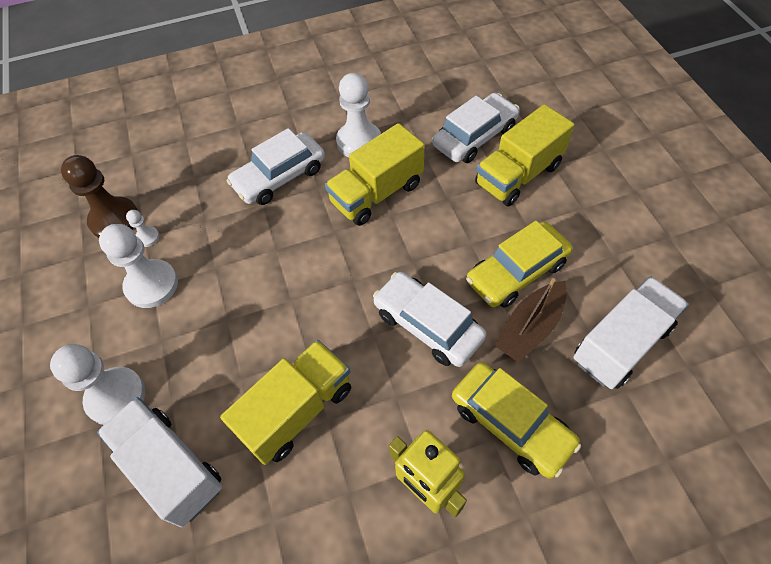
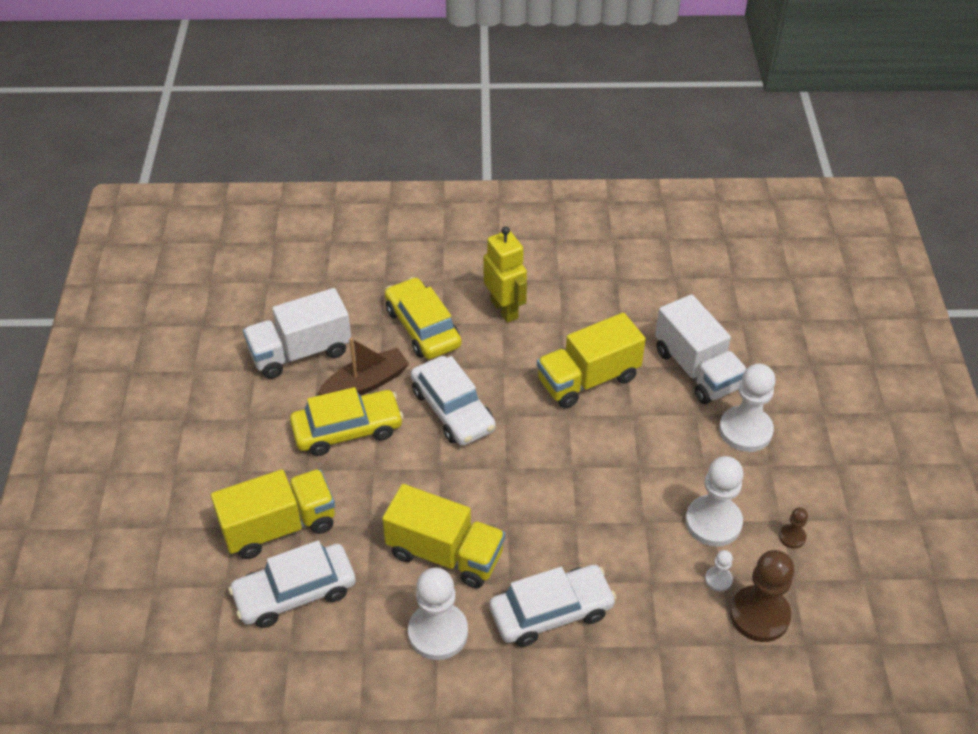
camera: 165 degrees left, 10 degrees down
(79, 292) = (792, 537): none -> brown pawn
(376, 193) = (445, 553): yellow truck -> yellow truck turned 45 degrees clockwise

